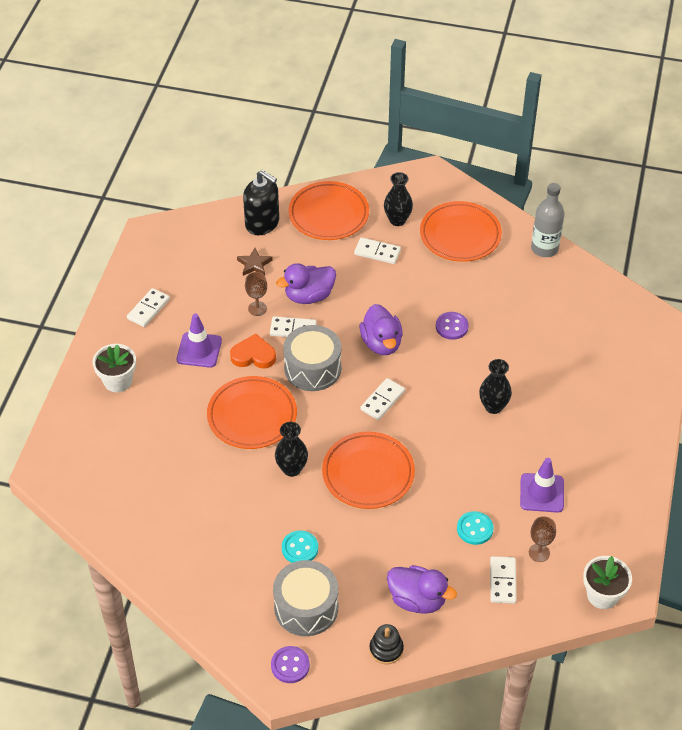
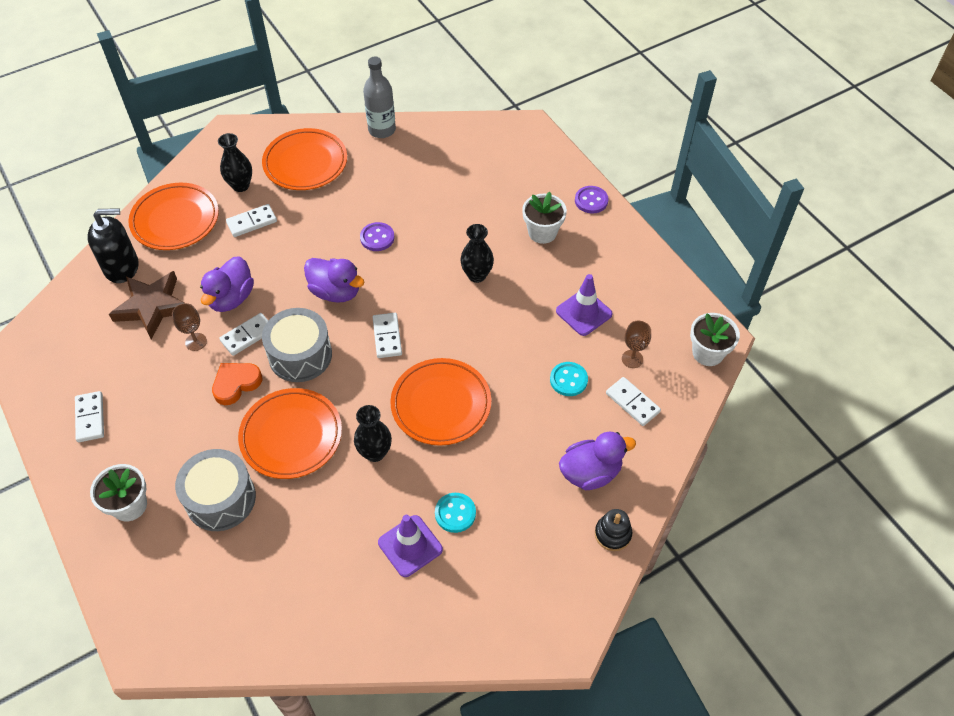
camera: 45 degrees left, 5 degrees up
(199, 350) = (180, 417): purple traffic cone -> purple traffic cone (410, 546)
(254, 264) = (152, 307): brown star -> brown star, size x1.91
(290, 665) = (557, 619): purple button -> purple button (591, 201)
(306, 607) = (515, 558): grey drum -> grey drum (220, 499)
(579, 413) = (542, 232): none -> white flower pot

